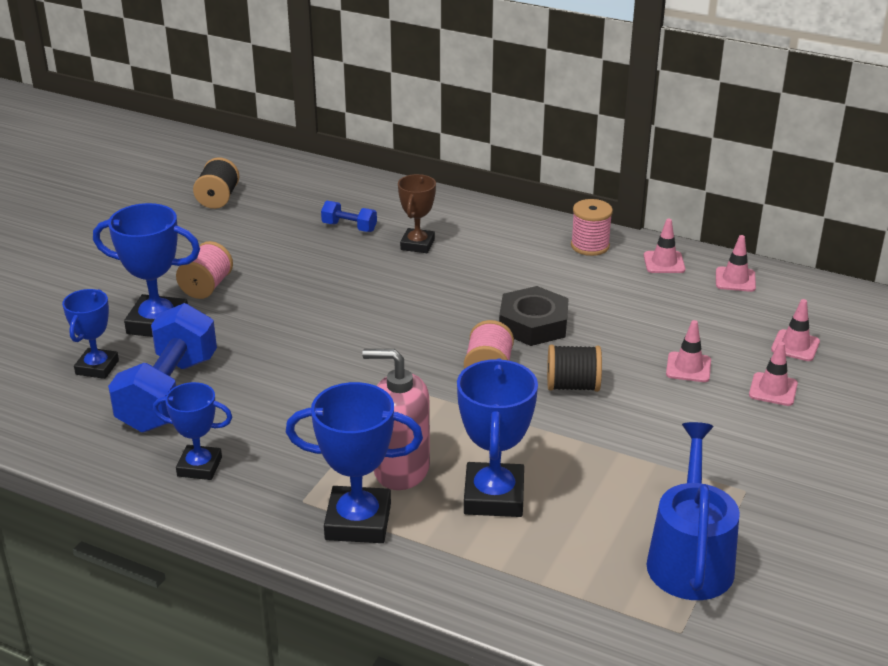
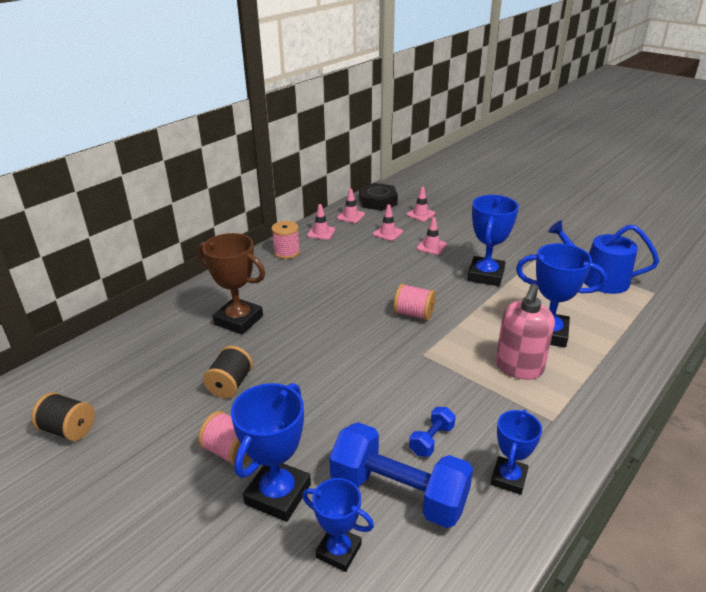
camera: 75 degrees left, 0 degrees up
(349, 227) = (188, 351): blue dumbbell -> blue dumbbell (431, 440)
(358, 521) = (574, 395): blue trophy -> blue trophy (485, 275)
(417, 244) = (239, 320): brown trophy -> brown trophy, size x1.57
(533, 324) = (367, 288): black nut -> black nut (378, 201)
(573, 386) = (440, 286): black spool -> black spool (230, 384)
(773, 389) = (458, 228): pink traffic cone -> pink traffic cone (388, 233)

